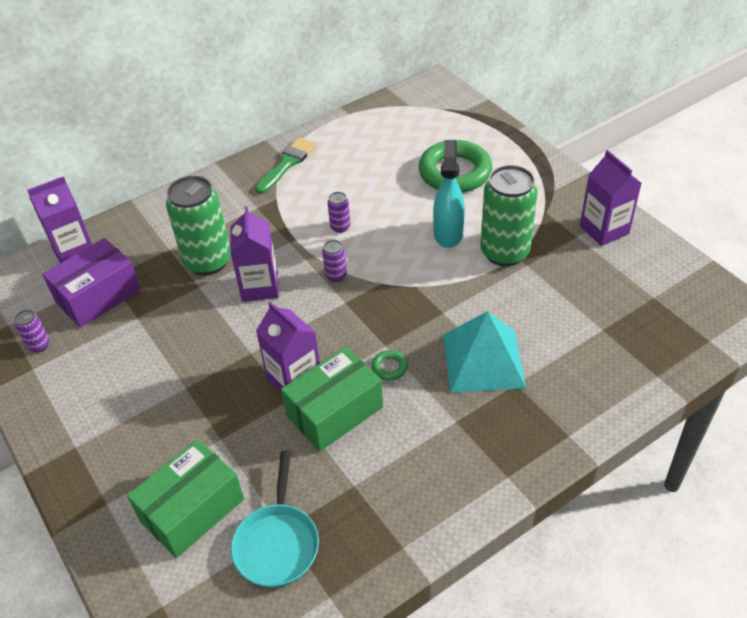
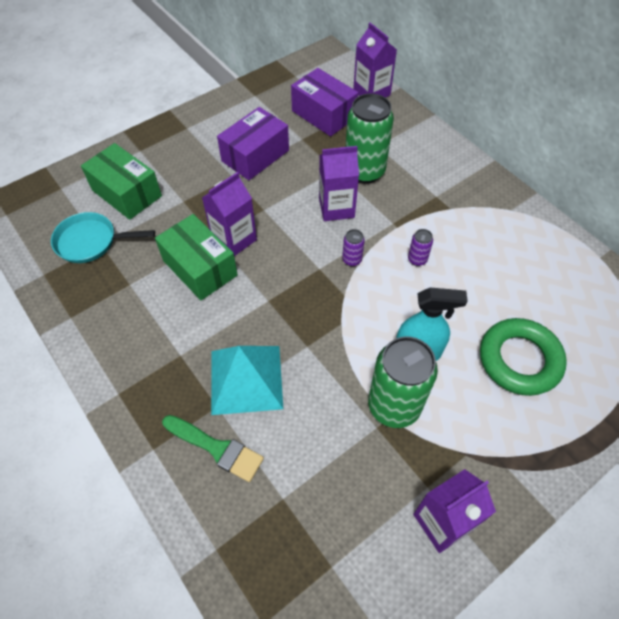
camera: 85 degrees right, 10 degrees up
(39, 345) = (275, 94): purple can -> none
(155, 364) = (255, 156): none -> purple box
(287, 164) = (503, 212): green brush -> green brush (216, 448)
(389, 367) = (242, 304): green ring -> none

